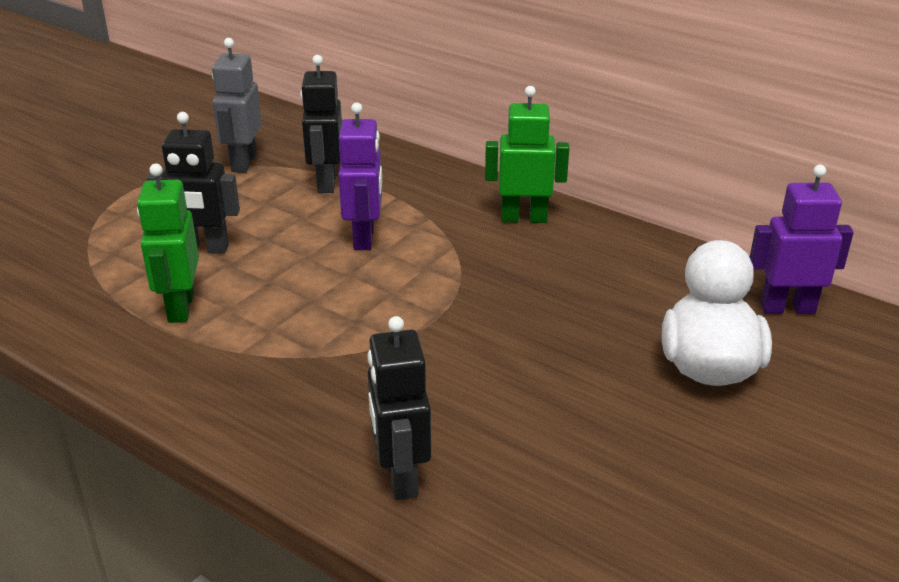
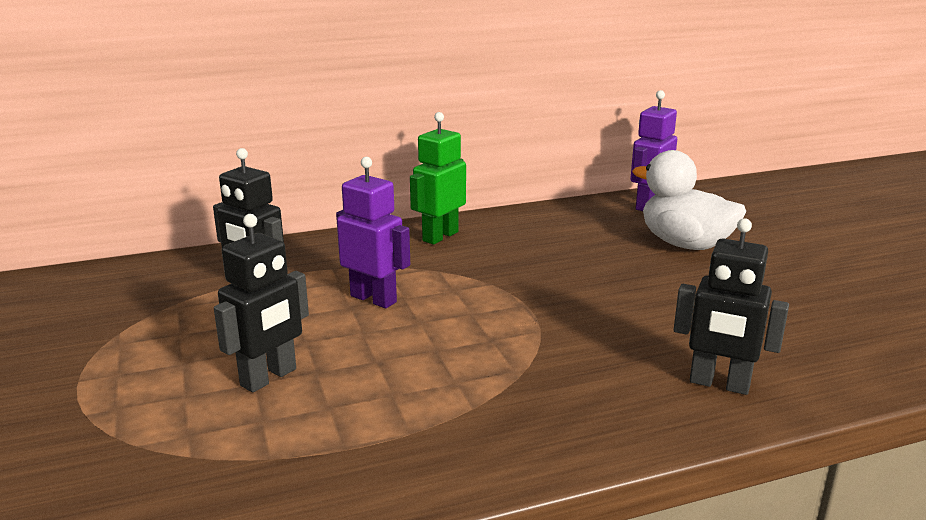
camera: 55 degrees left, 10 degrees down
(180, 307) = (355, 419): green robot -> none
(243, 163) = (146, 313): grey robot -> none

